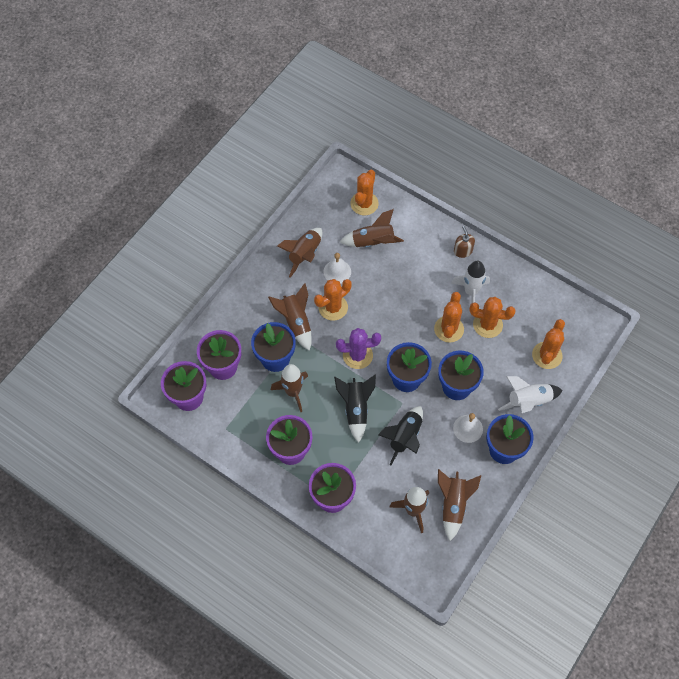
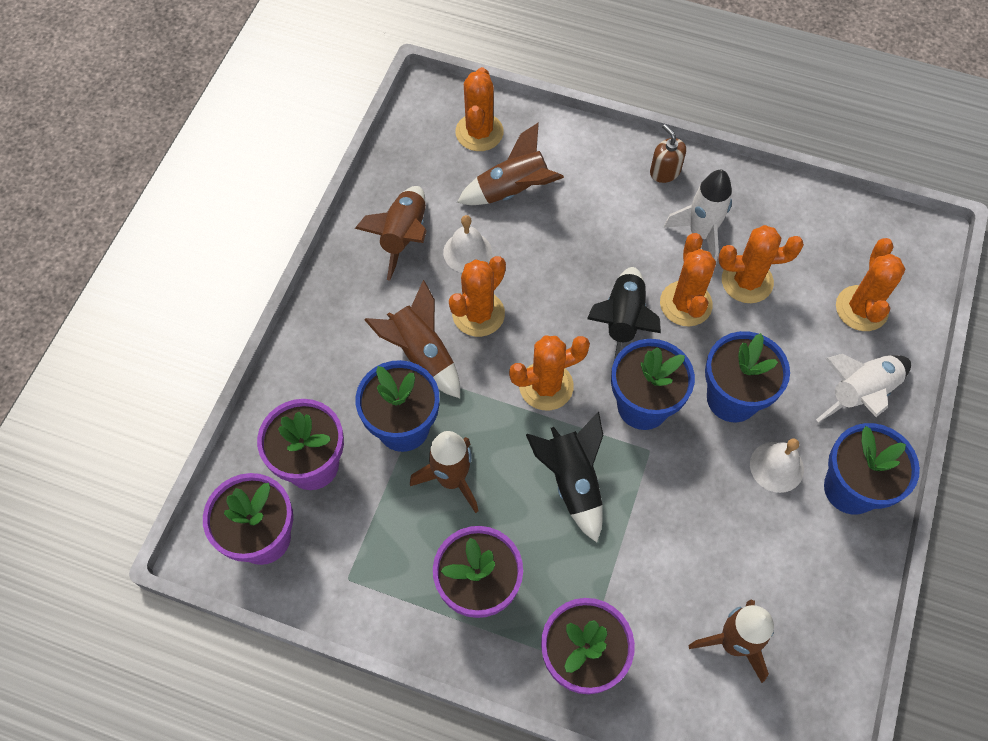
camera: 15 degrees left, 0 degrees up
(357, 355) = (546, 386): purple cactus -> orange cactus
(405, 437) = (674, 511): black rocket -> black rocket (623, 321)
(453, 505) = (800, 613): brown rocket -> none

